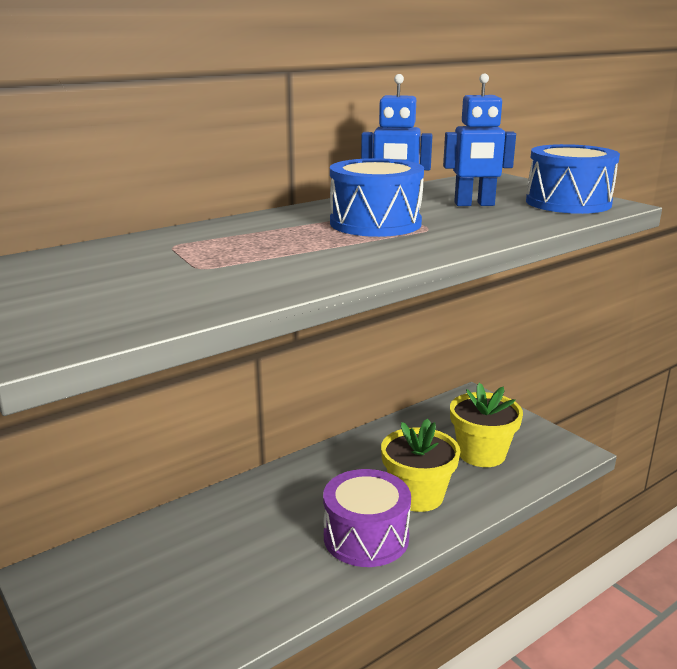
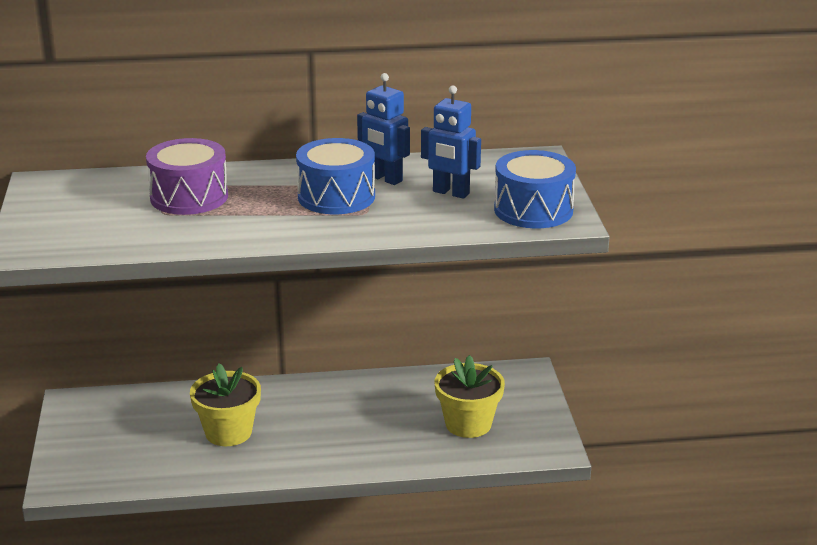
camera: 30 degrees right, 5 degrees up
(366, 537) = (300, 453): purple drum -> purple drum (189, 197)
(417, 495) = (373, 438): yellow flower pot -> yellow flower pot (228, 432)

